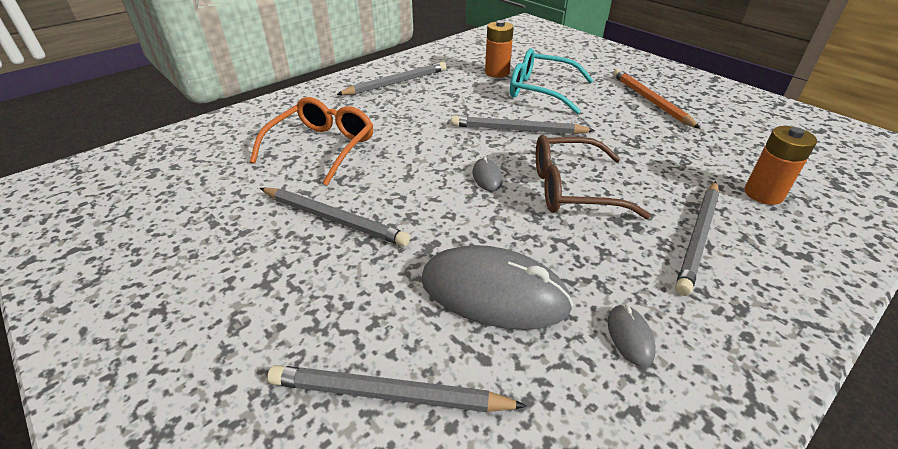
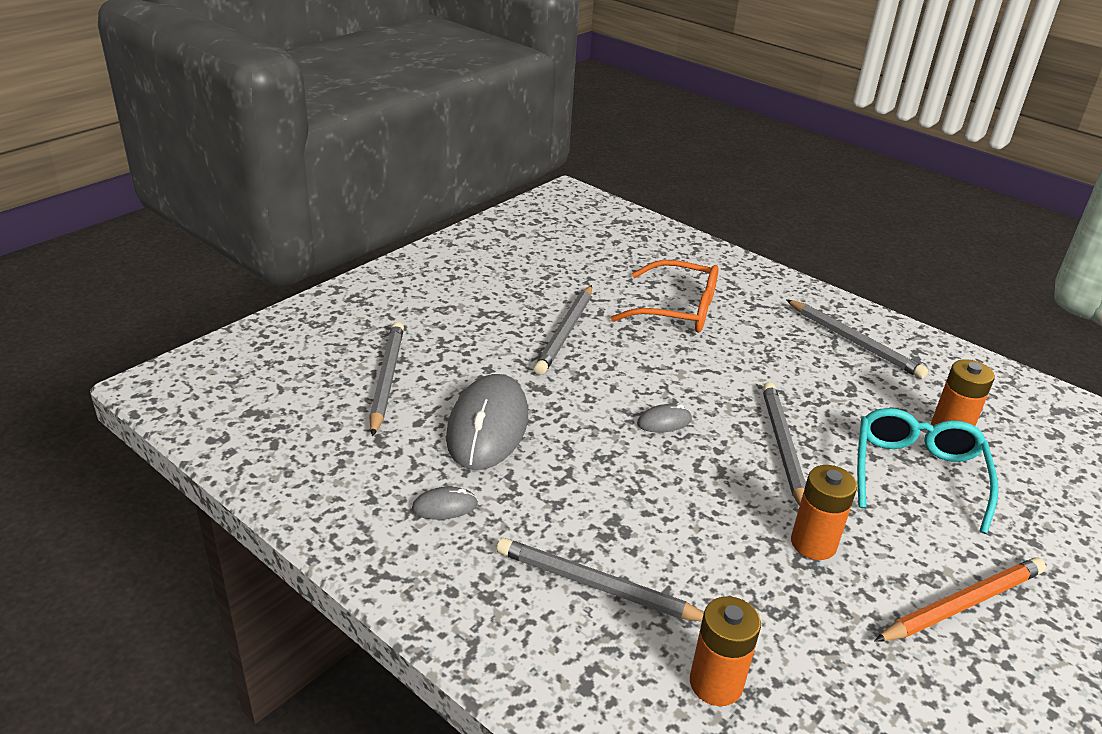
camera: 80 degrees right, 5 degrees down
(572, 189) = (663, 488): brown glasses -> none
(616, 136) = (813, 543): none -> orange battery

